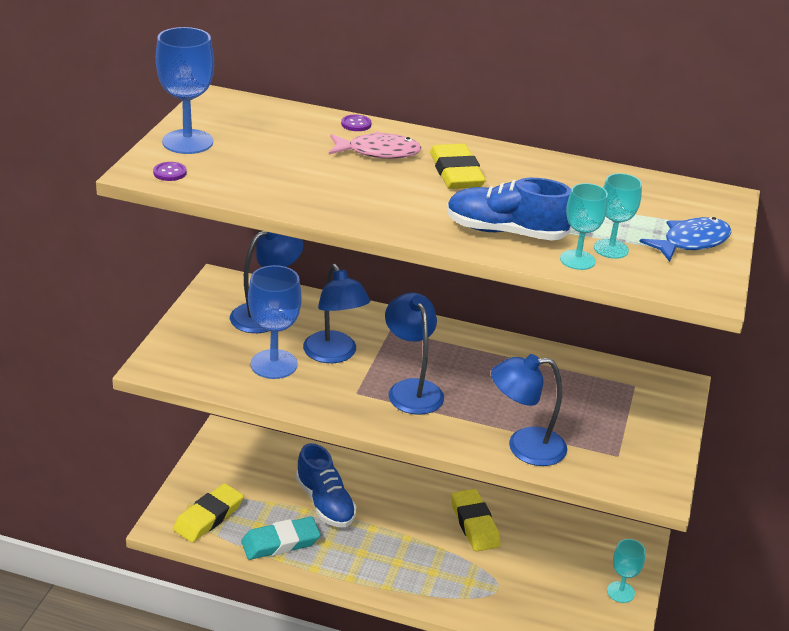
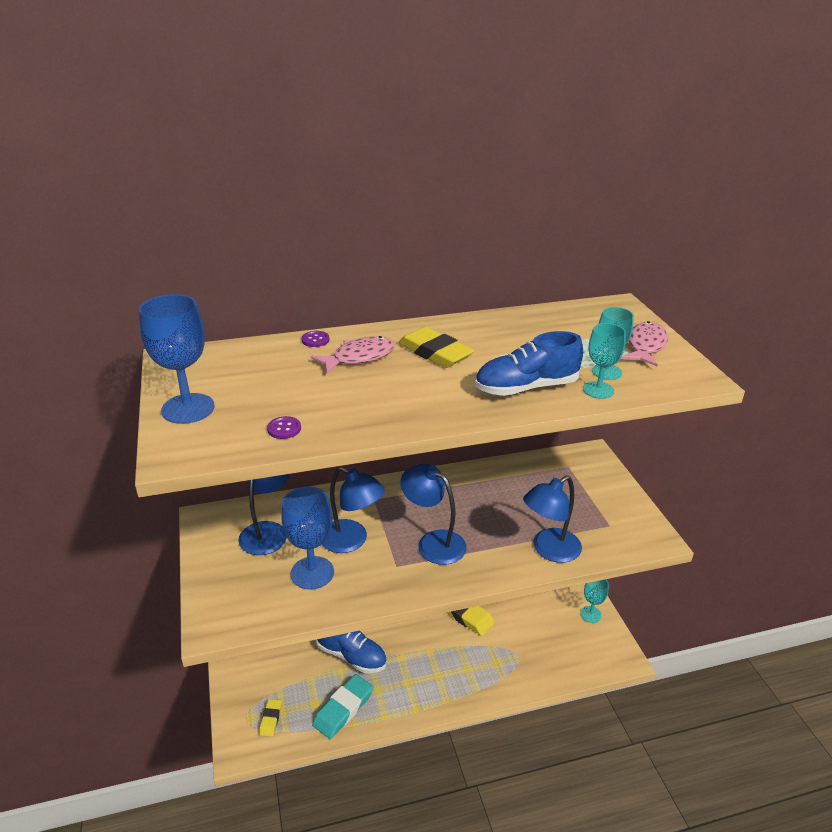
camera: 30 degrees left, 0 degrees up
(170, 173) = (202, 445): purple button -> purple button (284, 429)
(208, 517) = (271, 719): yellow eraser -> yellow eraser, size x0.55
(691, 242) = (644, 346): blue fish -> pink fish

